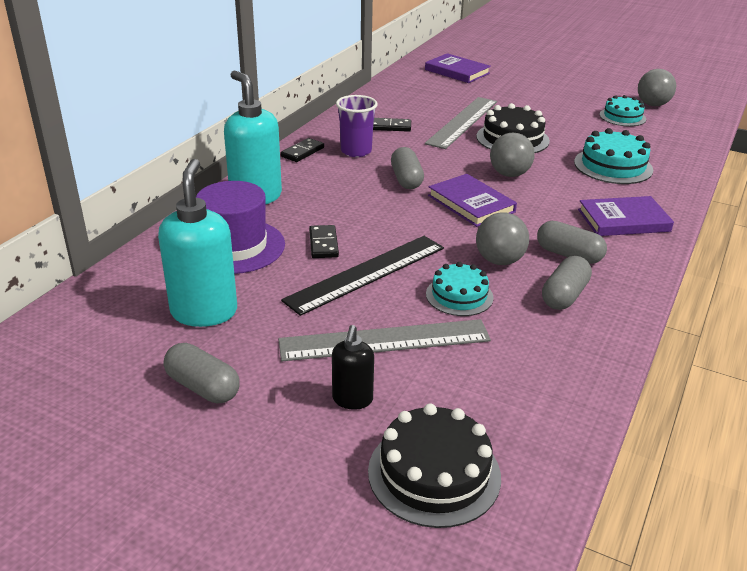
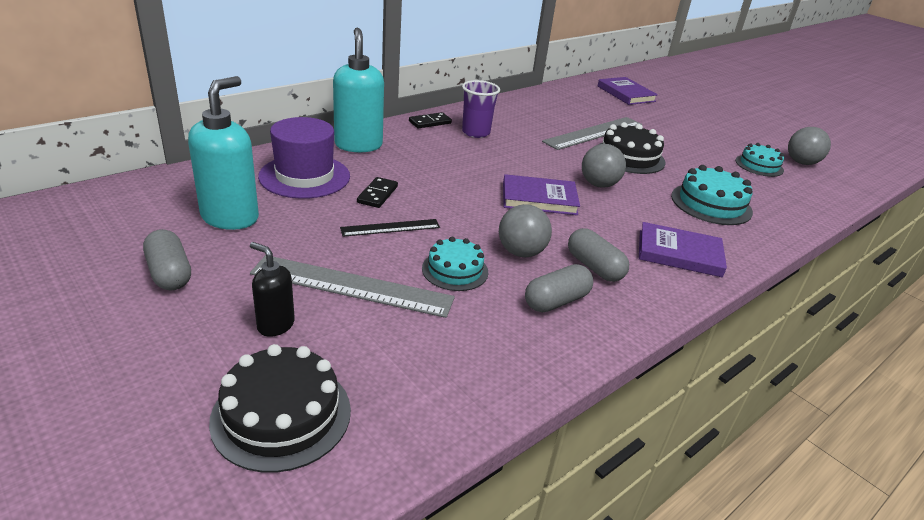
camera: 20 degrees right, 0 degrees up
(352, 400) = (275, 325): black soap dispenser -> black soap dispenser turned 90 degrees clockwise
(366, 273) = (390, 228): black ruler -> black ruler, size x0.56
(390, 127) = (524, 121): black domino -> none
(406, 179) = (498, 164): grey capsule -> none
(471, 204) = (539, 199): purple book -> purple book turned 75 degrees counterclockwise

